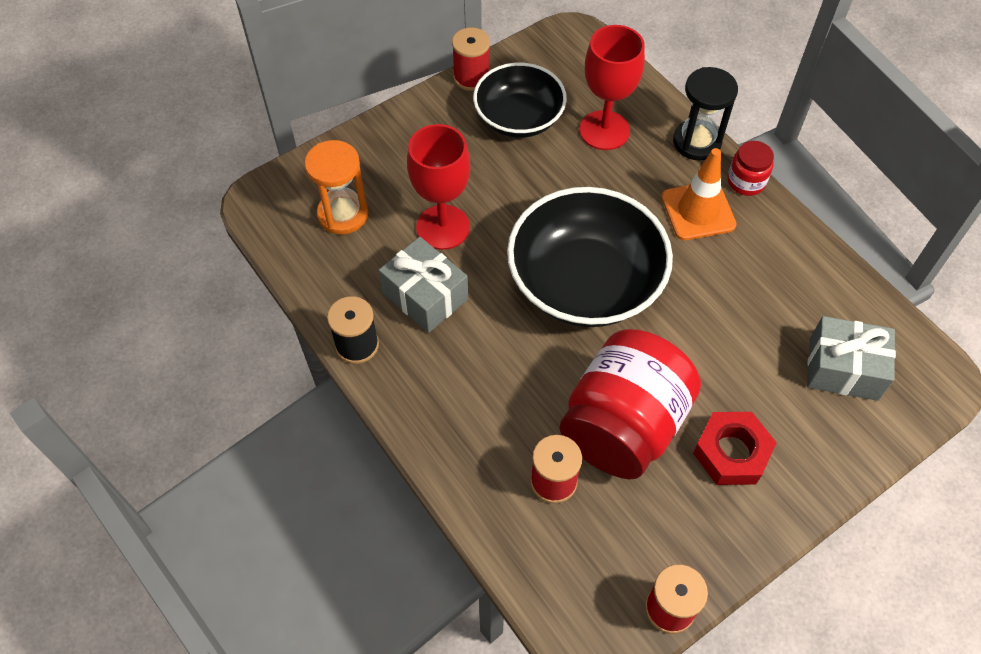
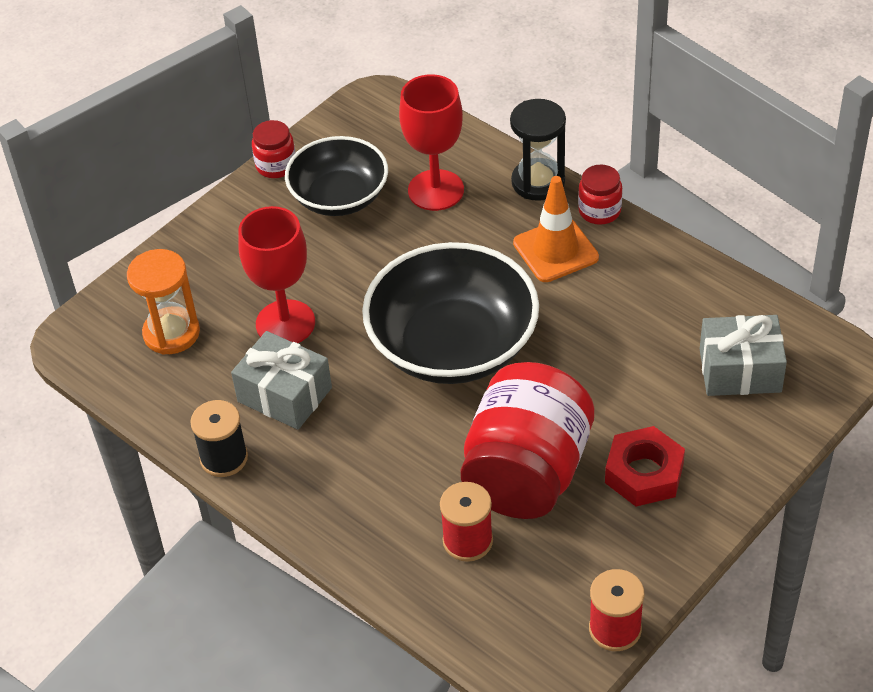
camera: 10 degrees left, 10 degrees down
(471, 77) = (276, 165): red spool -> red jar

